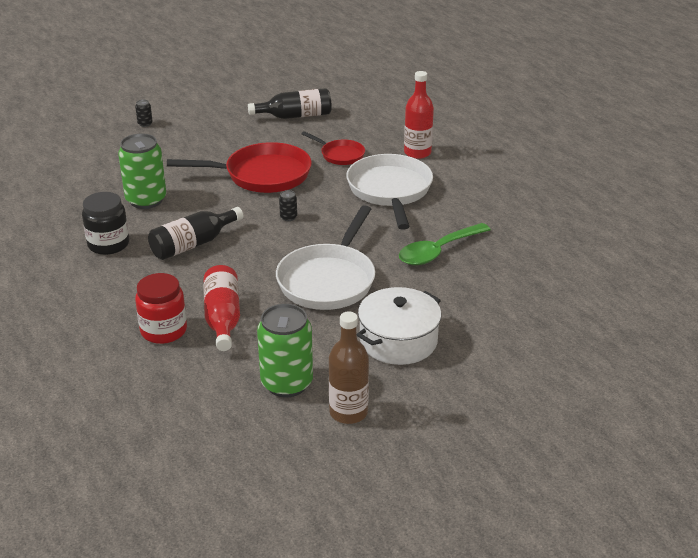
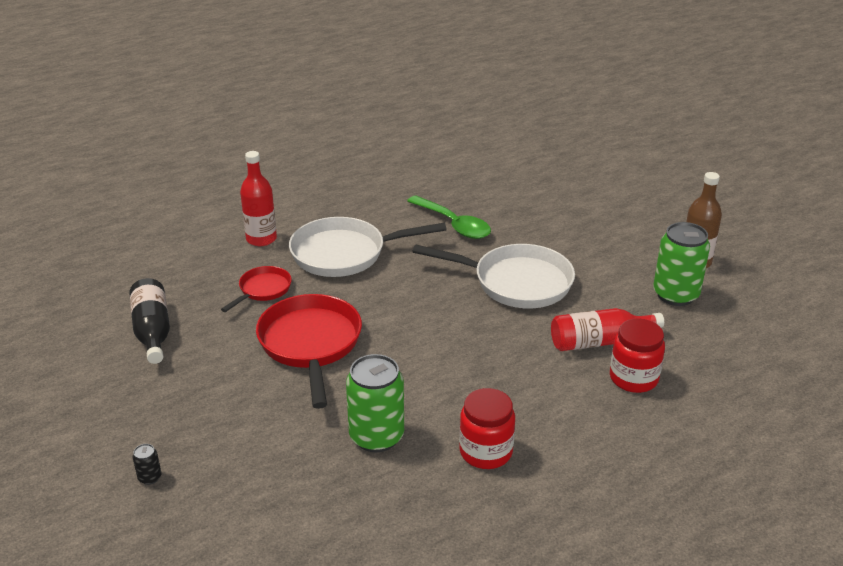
camera: 95 degrees left, 0 degrees up
(108, 244) = (485, 452): black jar -> red jar
(193, 244) = (471, 380): black bottle -> none
(288, 217) = (405, 316): black can -> none
(398, 340) = (594, 242): white pot -> none

